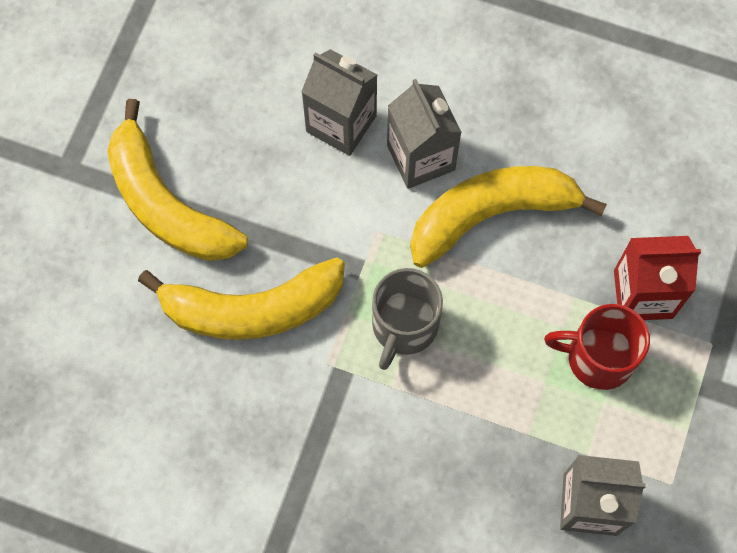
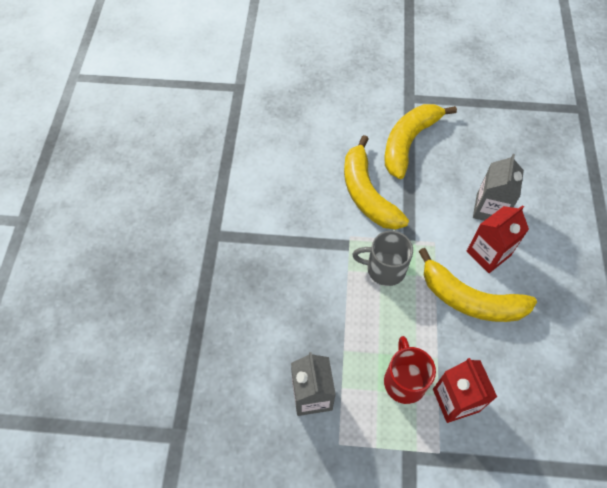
camera: 75 degrees right, 10 degrees down
(421, 157) = (488, 253): grey carton -> red carton
(491, 214) = (470, 299): yellow banana -> yellow banana turned 150 degrees clockwise

